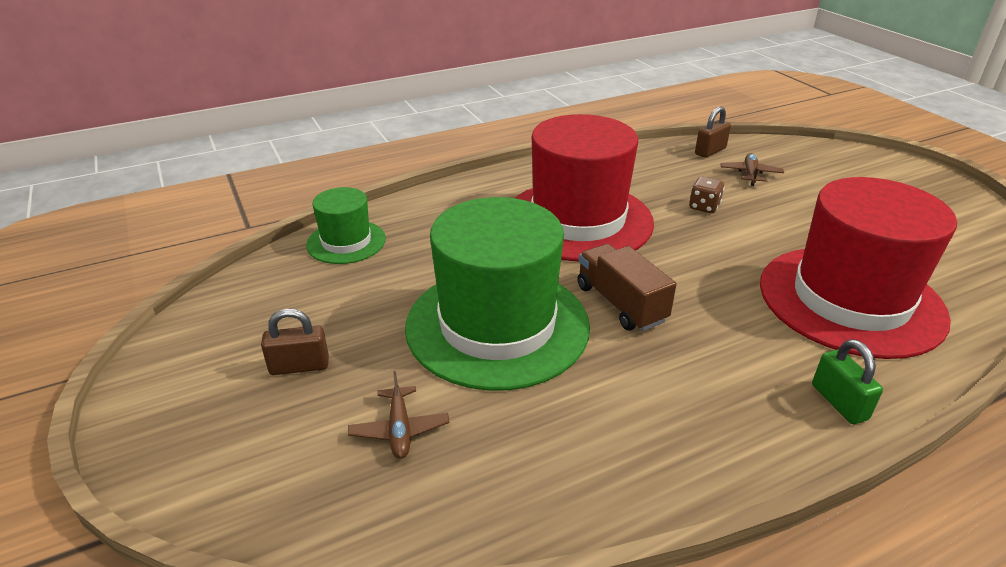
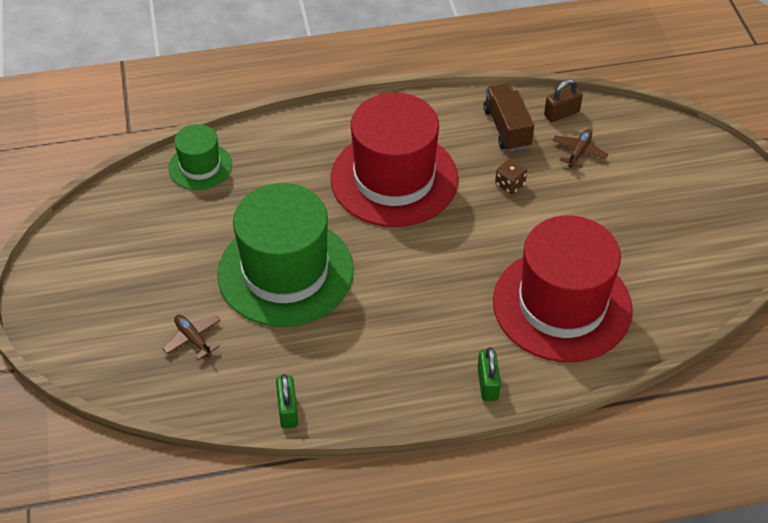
camera: 15 degrees right, 15 degrees up
(299, 366) = (142, 277): brown padlock -> none
(399, 429) = (193, 339): brown plane -> brown plane turned 135 degrees clockwise
(587, 501) = (288, 410): none -> green padlock
(620, 304) = (384, 271): brown truck -> brown truck (507, 128)

